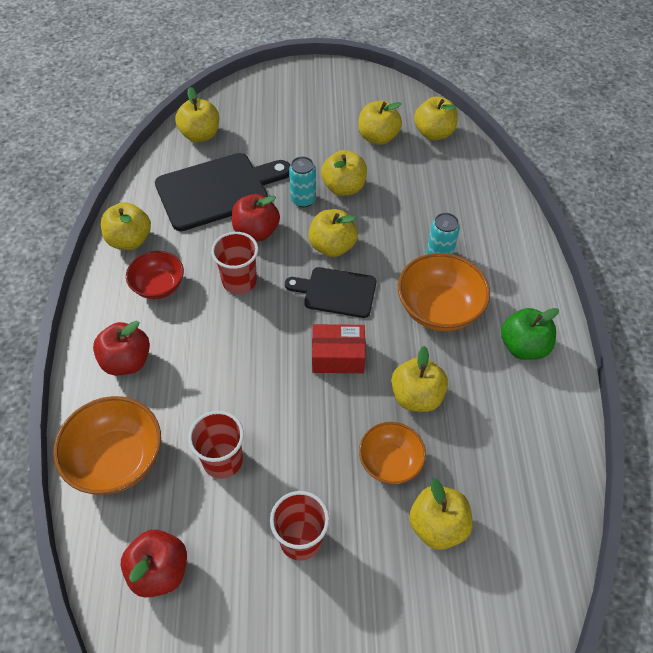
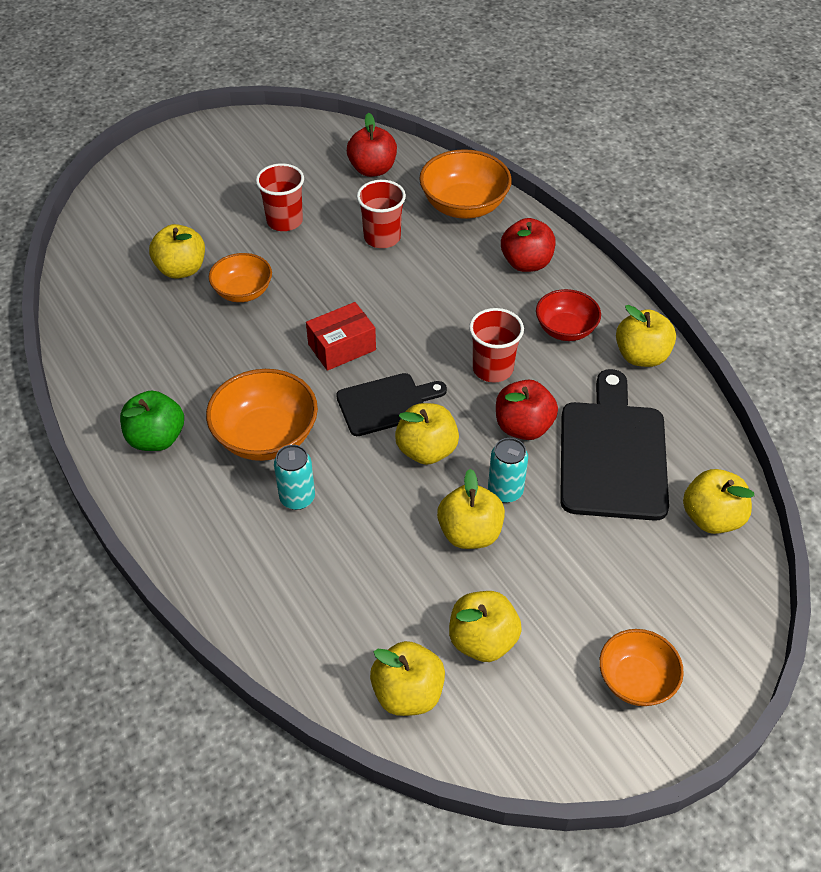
camera: 150 degrees right, 5 degrees down
(217, 190) = (612, 454): black cutting board -> black cutting board turned 150 degrees clockwise
(315, 92) = (636, 680): none -> orange bowl
(416, 396) = (246, 347): yellow apple -> none

